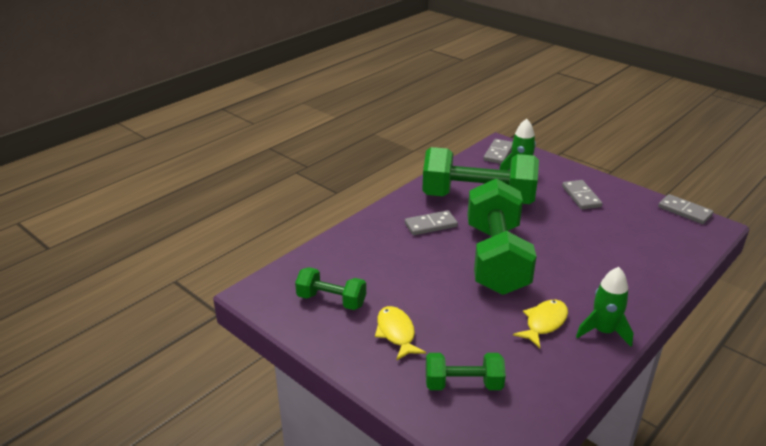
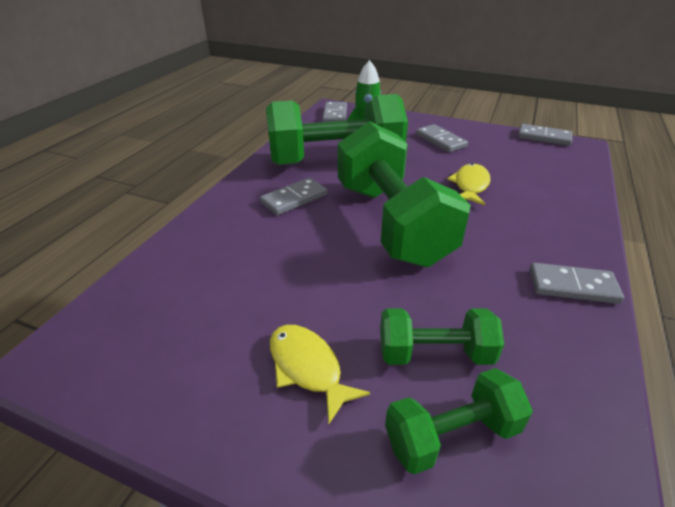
camera: 20 degrees left, 5 degrees up
(331, 300) = (187, 338): green dumbbell -> green dumbbell (435, 353)
(544, 323) = (498, 293): yellow fish -> yellow fish (470, 185)
(603, 331) = (572, 286): green rocket -> grey domino

